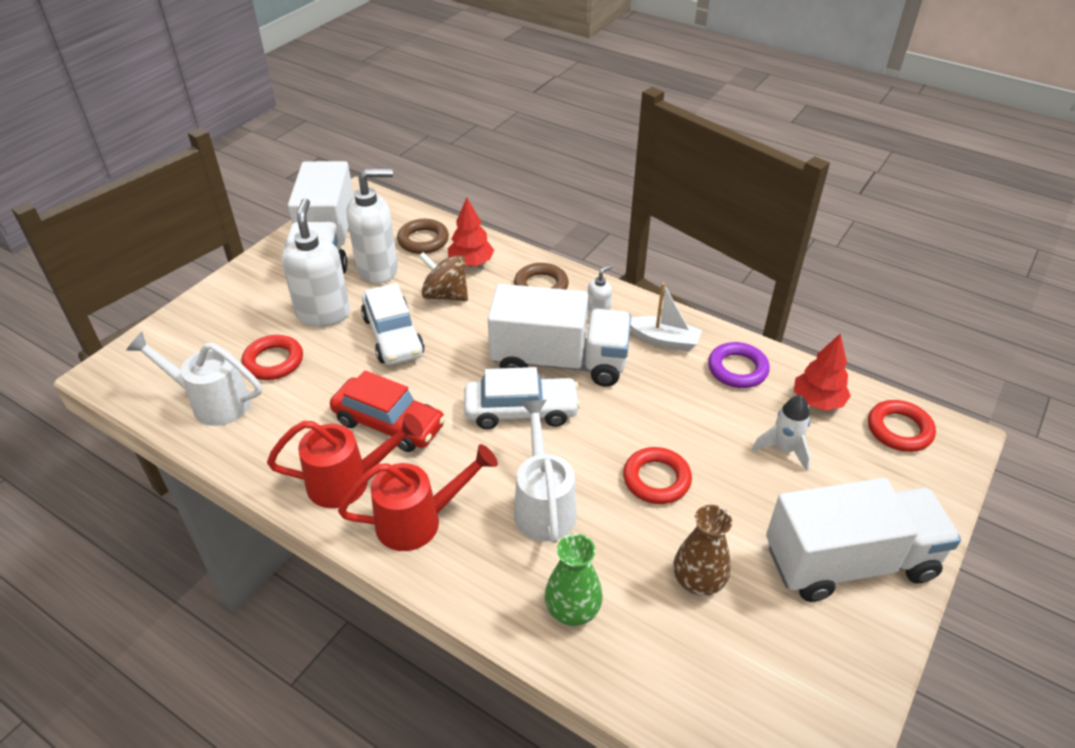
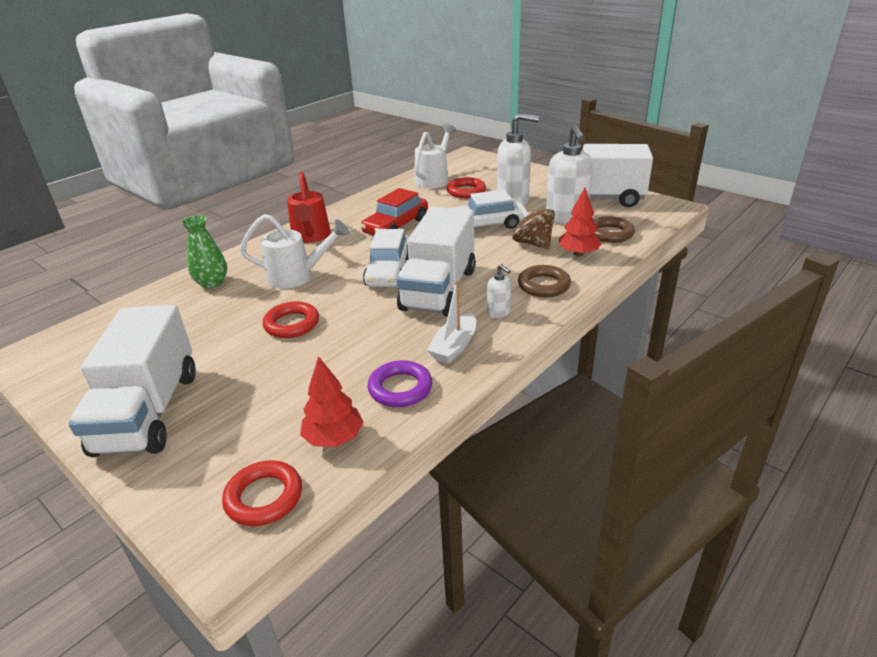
camera: 100 degrees right, 10 degrees down
(348, 482) = (353, 217): red watering can -> none
(445, 295) = (532, 243): brown spinning top -> brown spinning top turned 75 degrees counterclockwise
(698, 581) = (193, 332): brown vase -> none
(784, 449) = (284, 399): white rocket -> none

